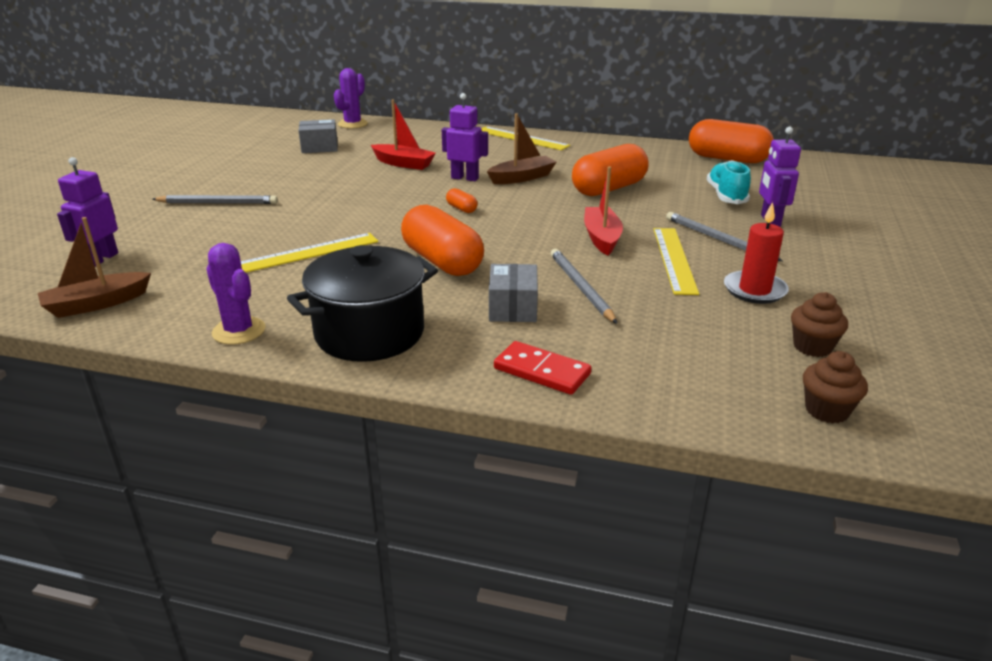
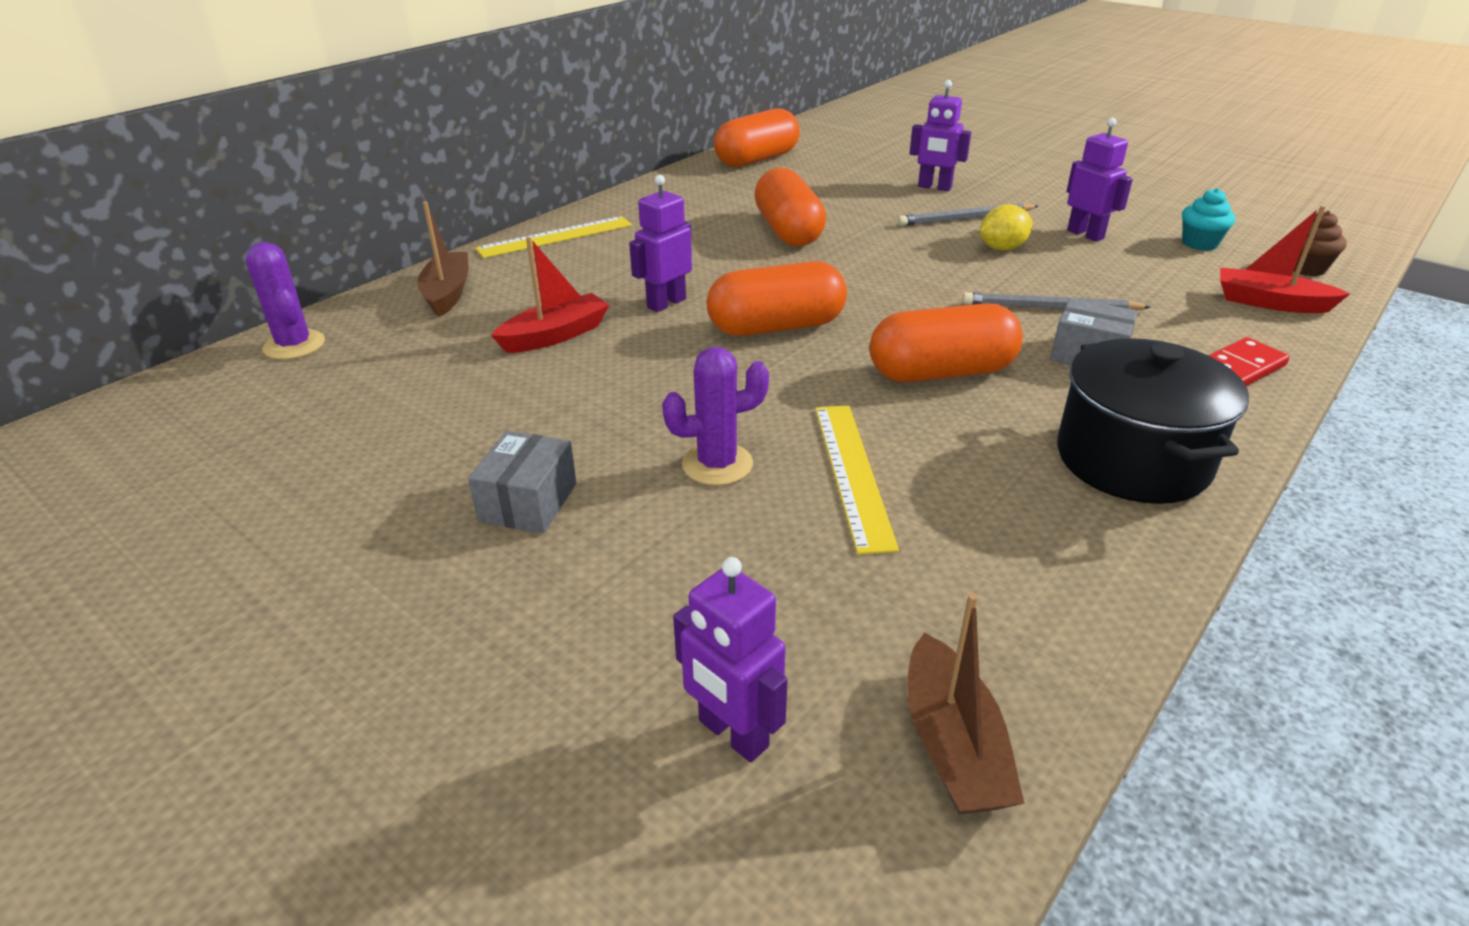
camera: 65 degrees left, 5 degrees up
(217, 203) = (551, 545): grey pencil -> none
(239, 331) = (1103, 572): purple cactus -> purple cactus (717, 464)
(319, 147) = (377, 395): grey box -> grey box (528, 502)
(461, 209) = (776, 327): orange capsule -> orange capsule, size x2.39
(522, 178) = (704, 268): brown boat -> brown boat (447, 293)
(602, 238) = (927, 268): red boat -> red boat (1270, 303)
(674, 259) = (1002, 248): yellow ruler -> yellow lemon
(726, 196) = (858, 187): turquoise shoe -> none
(754, 290) = (1085, 234): red candle -> purple robot
(812, 347) = (1199, 243): brown cupcake -> turquoise cupcake

